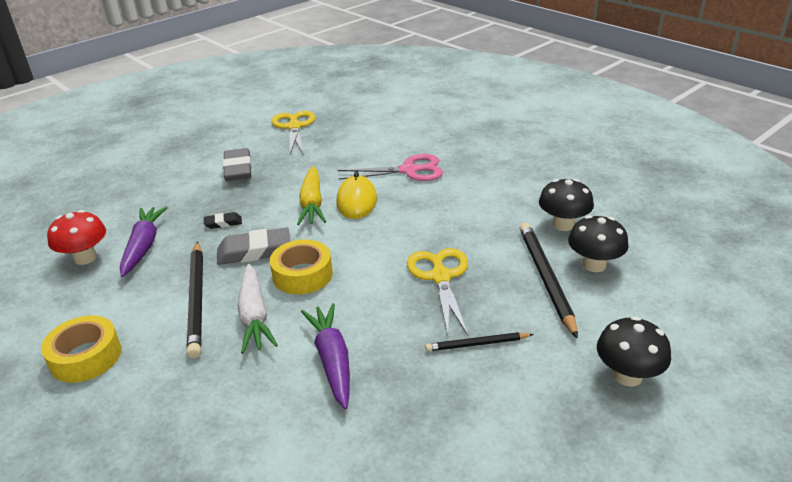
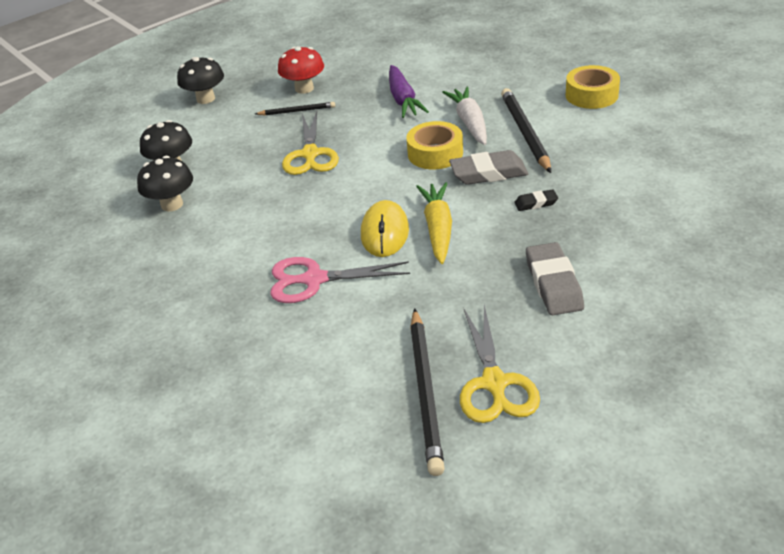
camera: 175 degrees left, 5 degrees up
(85, 258) = (664, 164): red mushroom -> red mushroom (304, 88)
(144, 246) = (610, 177): purple carrot -> none
(546, 279) = (221, 155): black pencil -> black pencil (425, 391)

